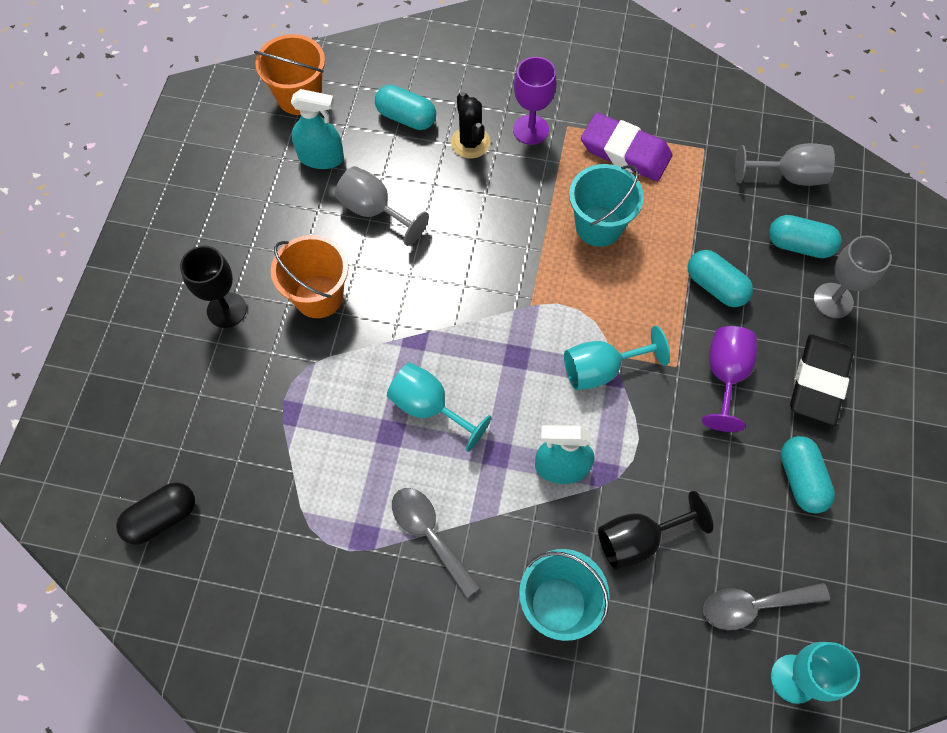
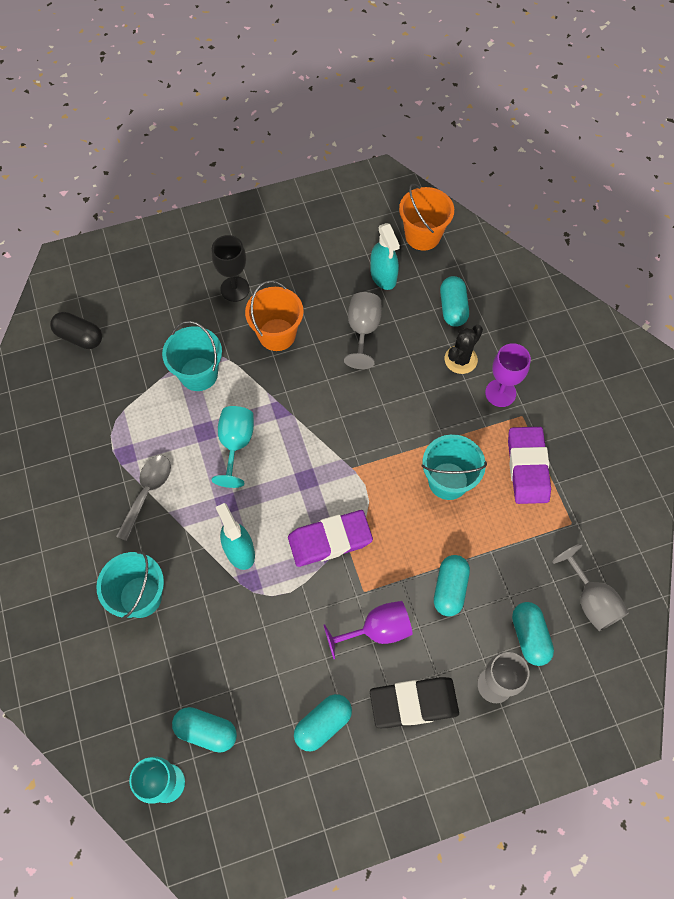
camera: 60 degrees right, 0 degrees up
(312, 403) = (198, 374): none -> turquoise bucket
(601, 369) = (330, 540): turquoise goblet -> purple eraser
(638, 540) = (213, 627): black goblet -> none
(754, 605) = (206, 731): grey spoon -> turquoise capsule

